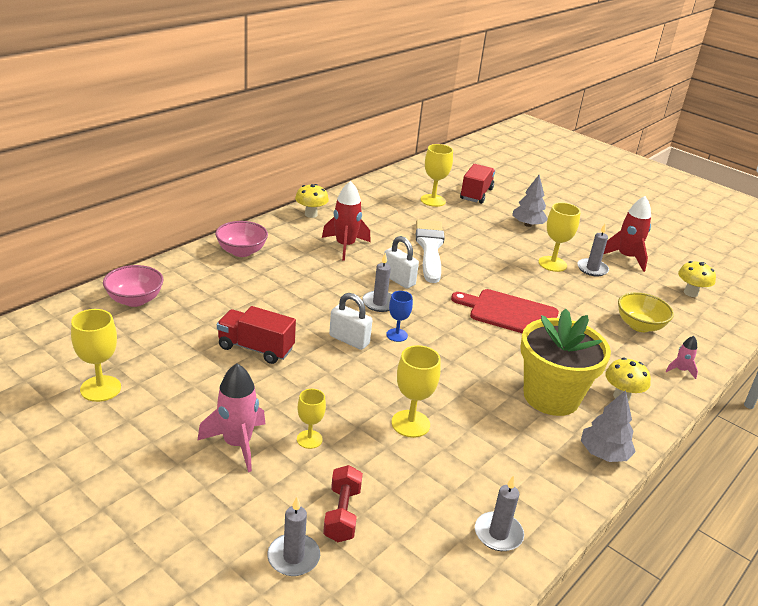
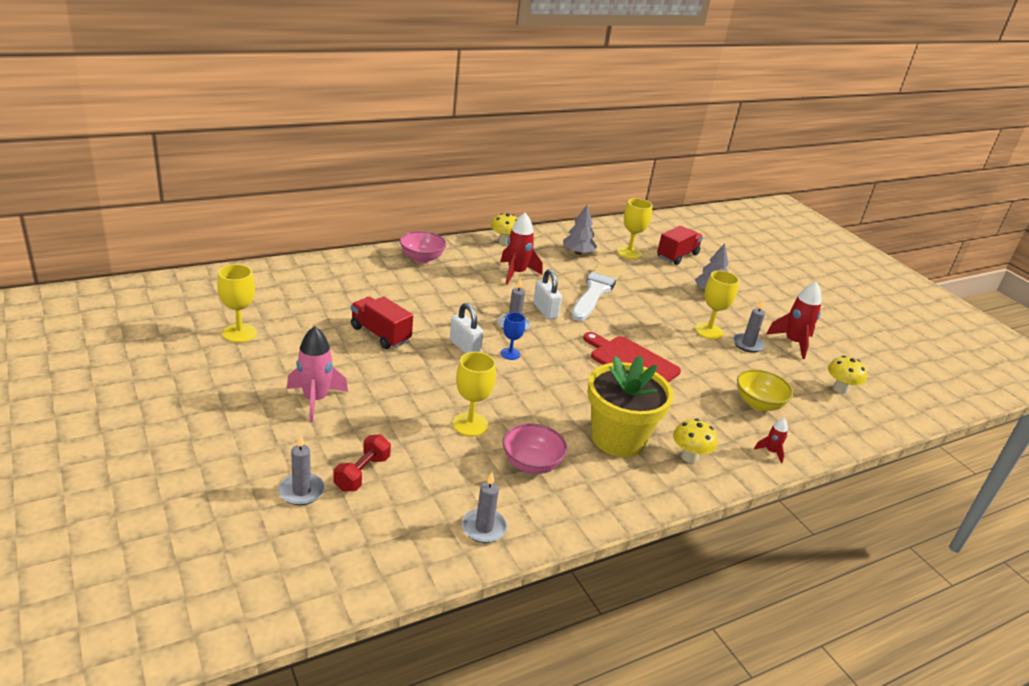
camera: 20 degrees right, 0 degrees up
(135, 300) = (309, 276): pink bowl -> pink bowl (531, 464)
(309, 439) = (375, 412): yellow goblet -> none
(604, 454) = (633, 497): grey tree -> grey tree (578, 253)
(680, 370) = (771, 452): pink rocket -> red rocket

